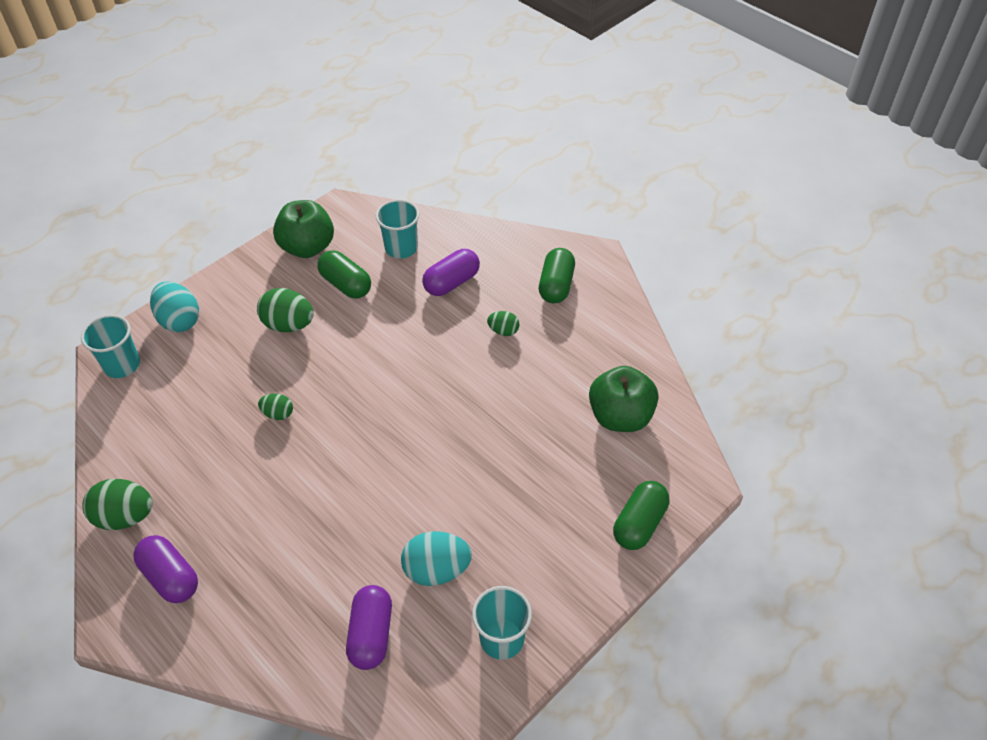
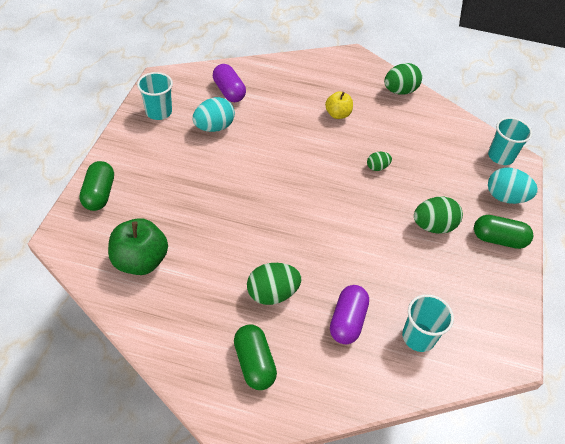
camera: 145 degrees right, 0 degrees up
(171, 577) = (348, 78): purple capsule -> none
(251, 515) = (337, 114): none -> yellow apple
(307, 247) = (491, 298): green apple -> none
(346, 284) = (427, 278): green capsule -> green capsule (498, 239)
(503, 331) = (272, 293): green egg -> green egg, size x1.79

